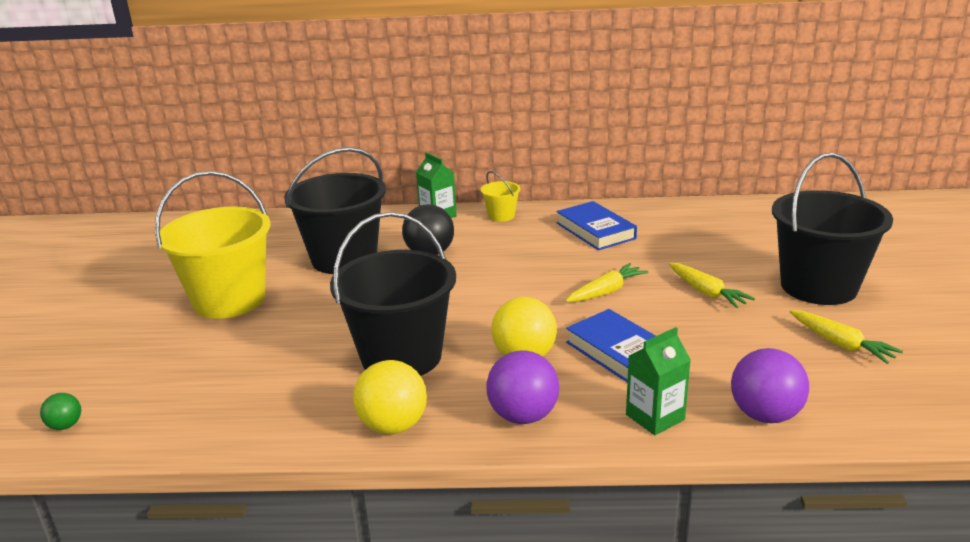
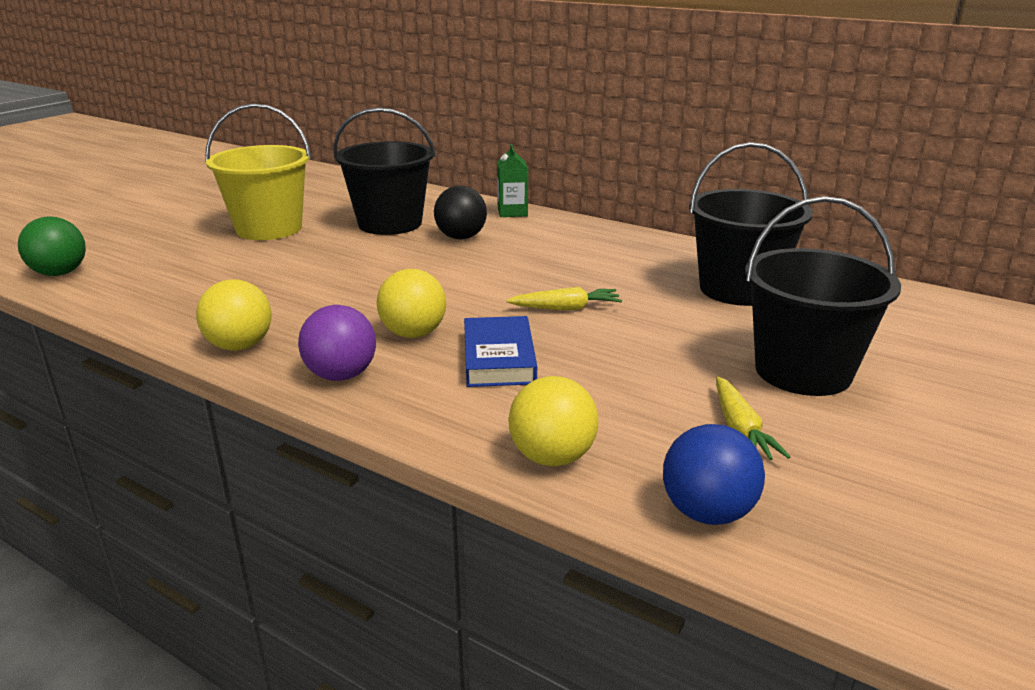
camera: 30 degrees right, 0 degrees up
(66, 425) = (60, 273): green ball -> green ball, size x1.92
(401, 357) = (321, 302): black bucket -> black bucket (738, 289)
(501, 216) = (567, 225): yellow bucket -> none
(595, 231) = (636, 259): blue book -> none
(655, 417) = (446, 418): green carton -> none
(707, 292) = (665, 339): yellow carrot -> none
(765, 415) = (552, 457): purple ball -> yellow ball
(900, 411) = (707, 512): none -> blue ball

